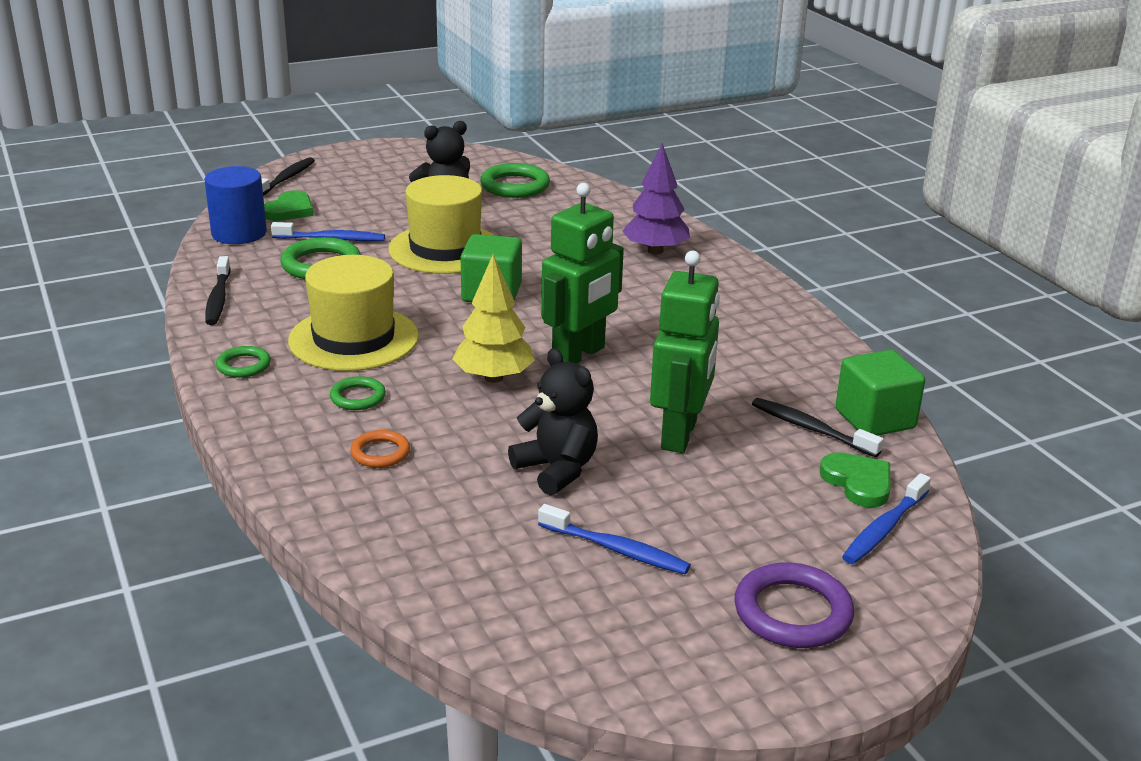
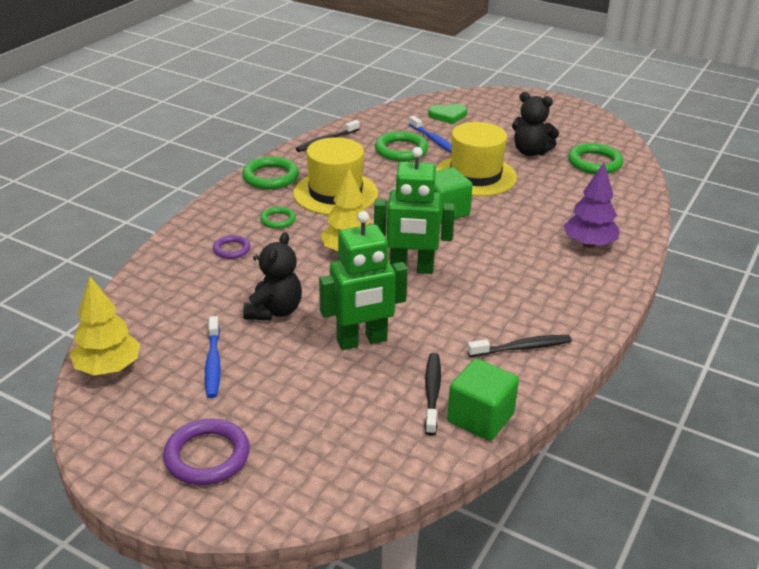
camera: 55 degrees right, 5 degrees up
(239, 233) = (401, 115): blue cylinder -> none
(243, 365) = (270, 177): green ring -> green ring, size x1.71
(286, 179) = (482, 98): black toothbrush -> black toothbrush (522, 348)
(380, 453) = (232, 249): orange ring -> purple ring
(538, 637) = (108, 368): none -> yellow tree
(858, 482) = (385, 437): green heart -> none
(884, 528) = (340, 467): blue toothbrush -> none

